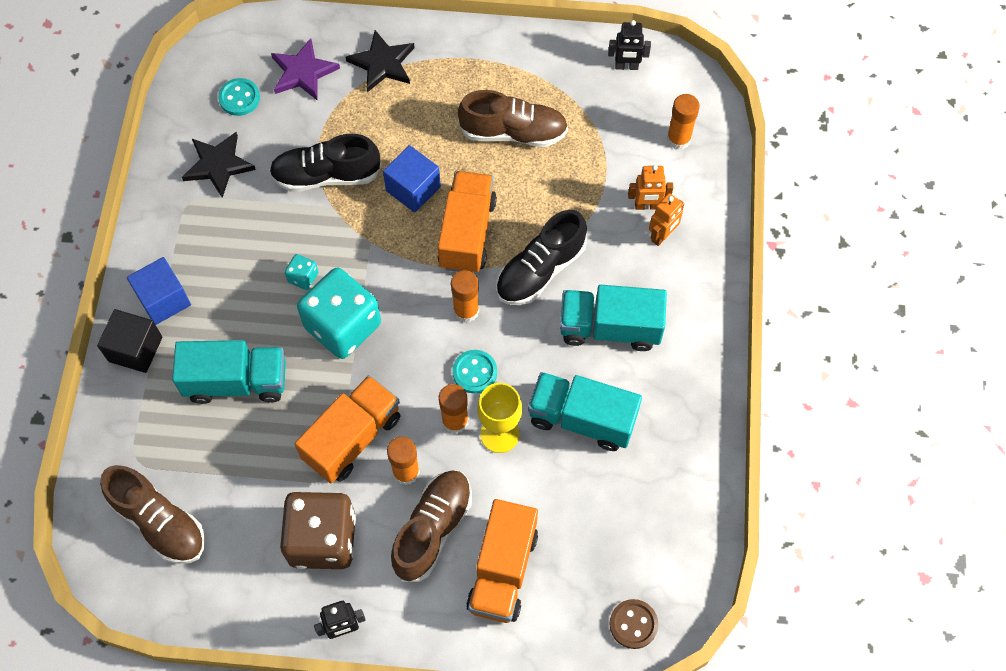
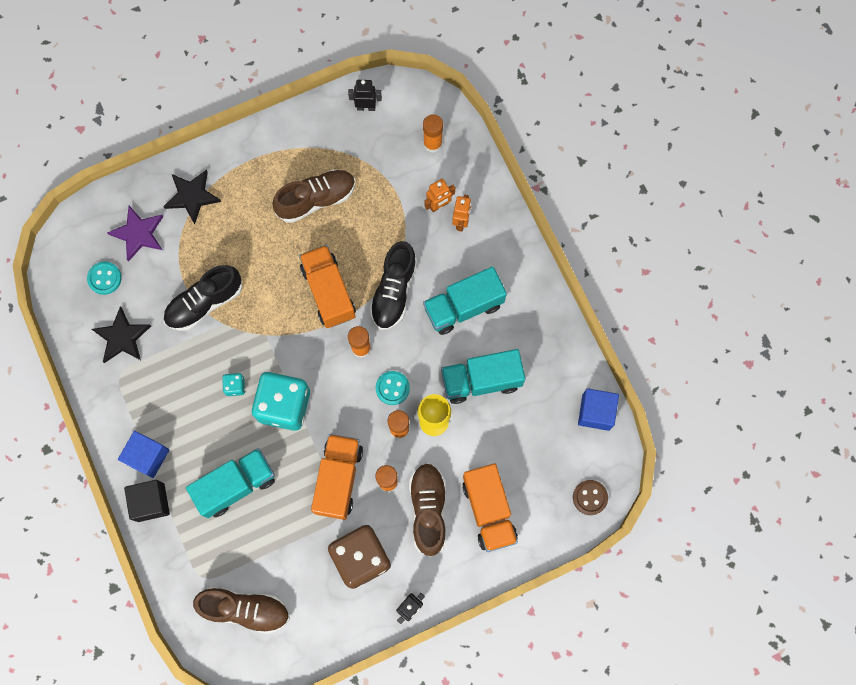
camera: 30 degrees left, 10 degrees up
(413, 189) = (271, 279): blue cube -> blue cube (595, 412)
(626, 66) = (366, 107): black robot -> black robot turned 150 degrees counterclockwise

